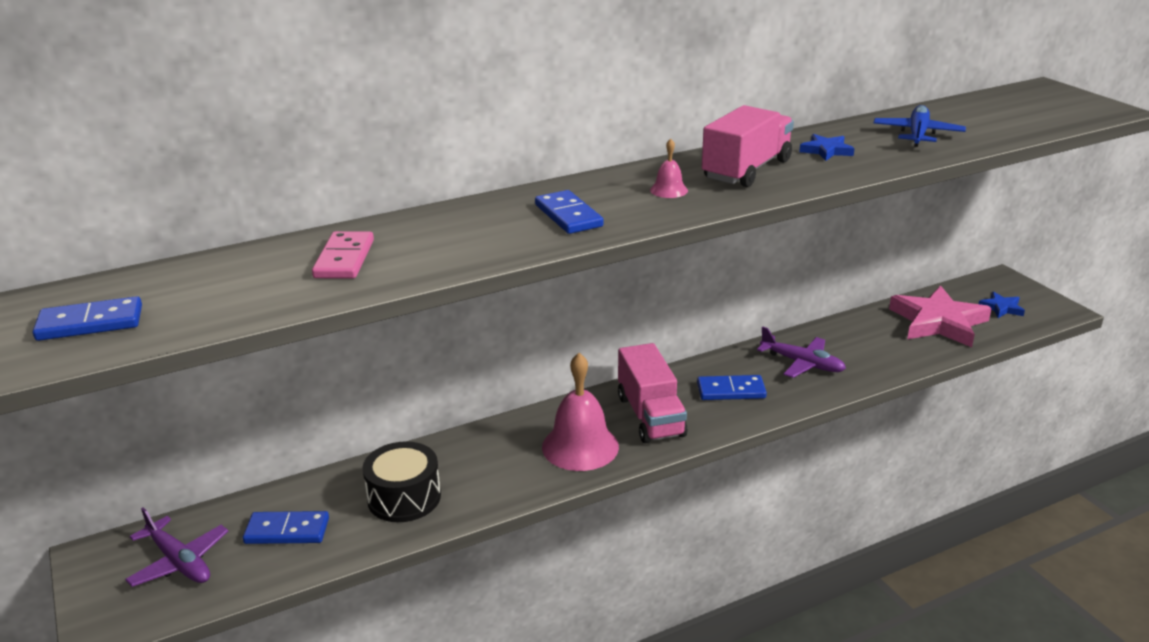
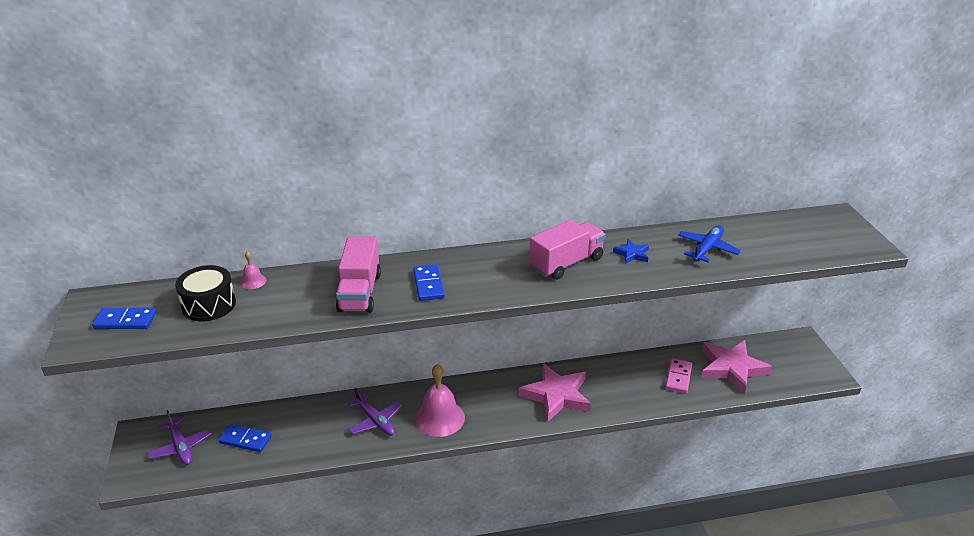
camera: 15 degrees right, 5 degrees up
(344, 259) = (280, 297): pink domino -> pink domino (678, 377)
(404, 497) = (319, 431): black drum -> black drum (209, 305)
(650, 416) = (494, 404): pink truck -> pink truck (360, 292)
(668, 190) = (504, 273): pink bell -> pink bell (253, 281)
(731, 390) = (556, 395): blue domino -> pink star
(802, 363) = (615, 383): purple plane -> purple plane (375, 421)
(1001, 308) = (786, 365): blue star -> none

